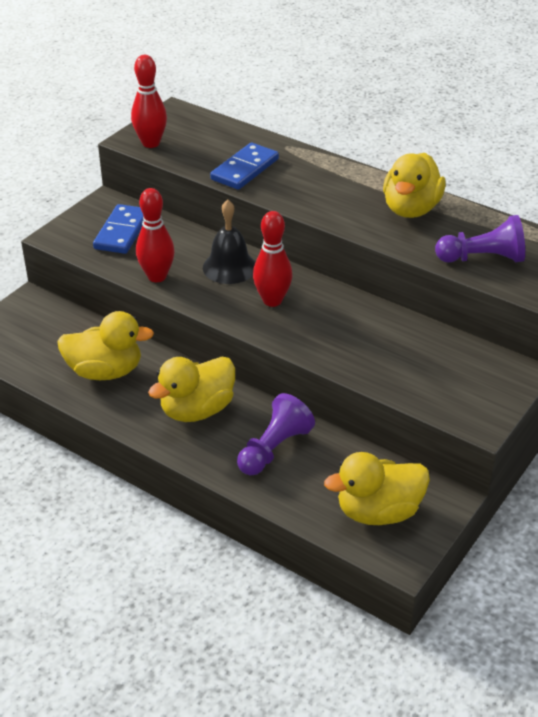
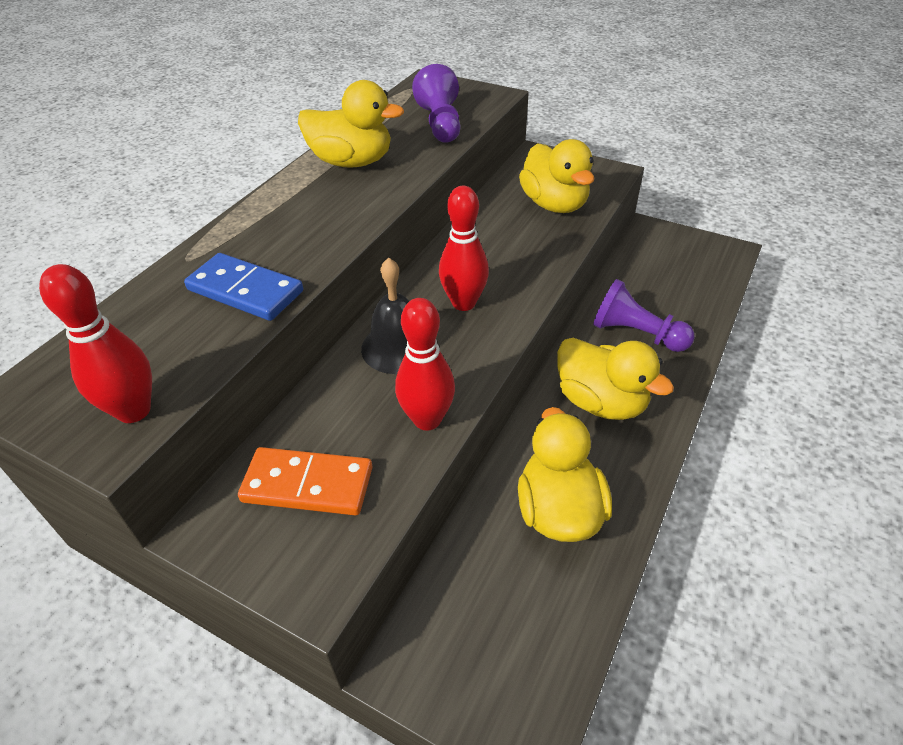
camera: 95 degrees left, 5 degrees up
(122, 232) = (307, 485): blue domino -> orange domino
(378, 512) = (684, 264): yellow duck -> yellow duck (554, 204)

